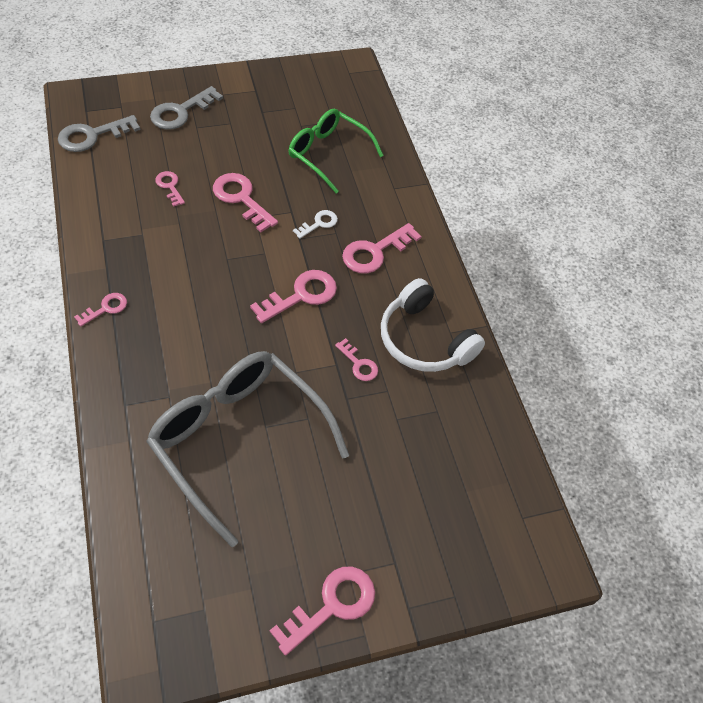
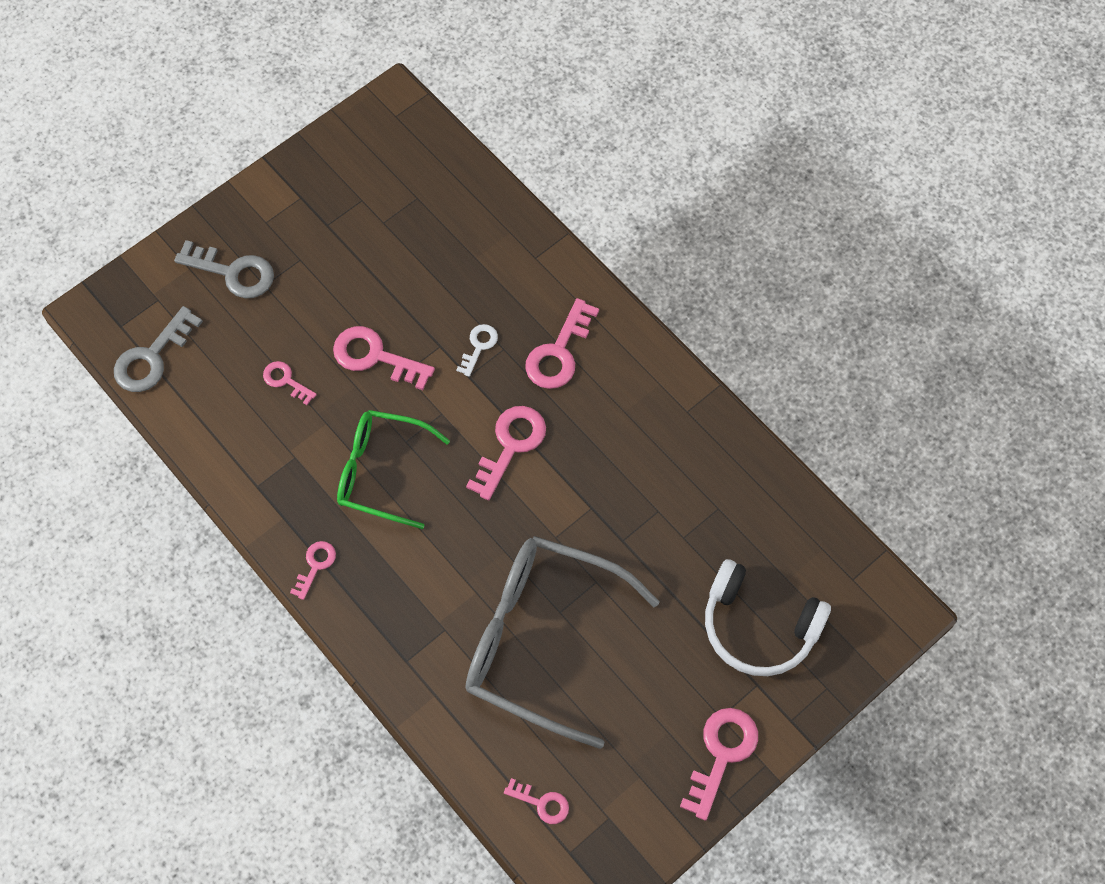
camera: 20 degrees left, 10 degrees up
(181, 112) = (233, 272): grey key -> grey key turned 90 degrees counterclockwise
(328, 154) = (436, 247): green glasses -> green glasses (381, 472)
(359, 364) = (614, 496): pink key -> pink key (541, 803)
(424, 340) = (665, 434): white headphones -> white headphones (758, 627)

